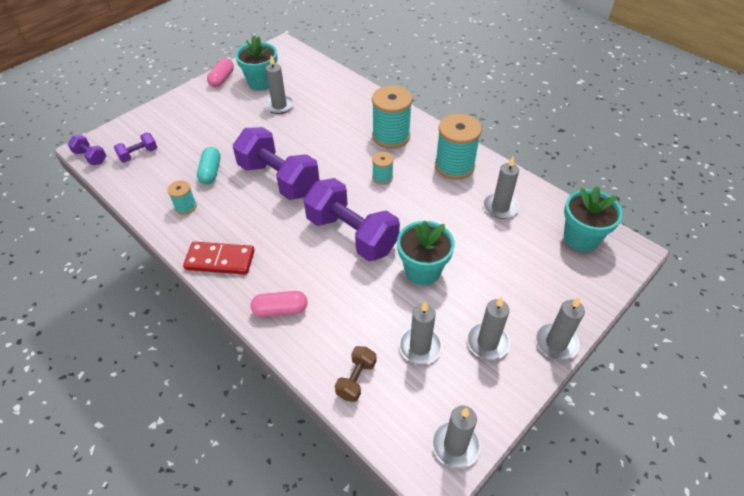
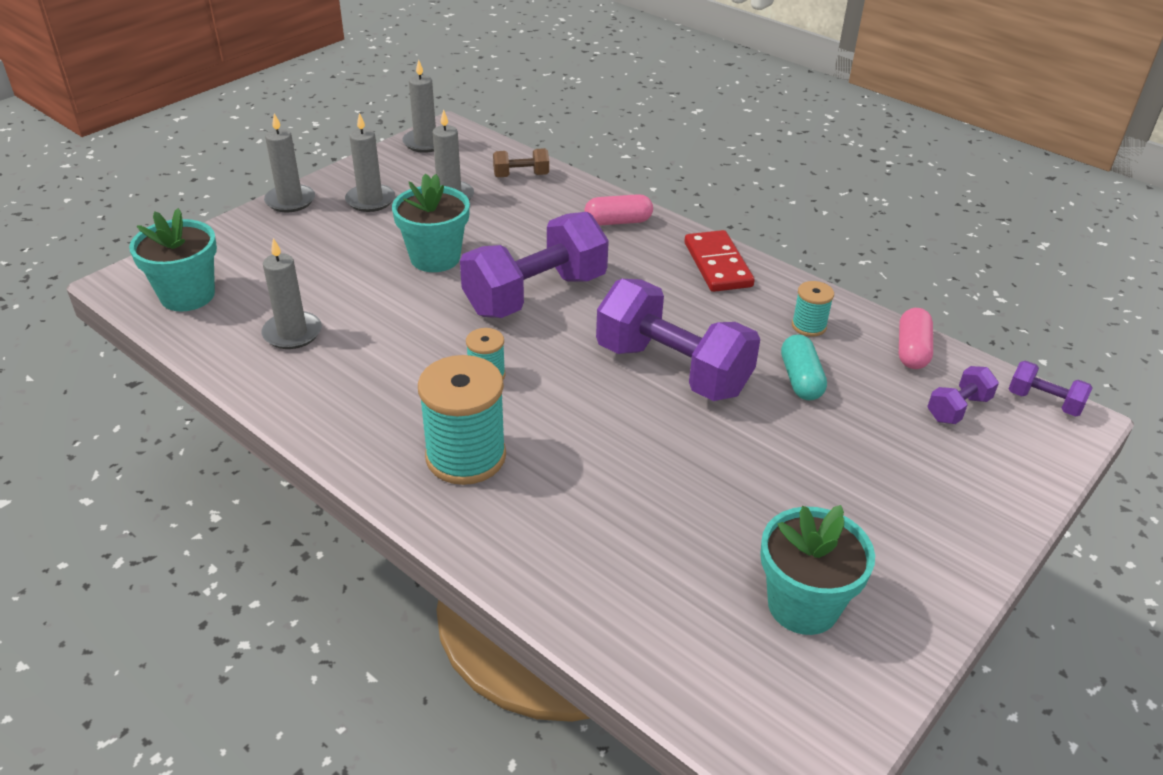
camera: 175 degrees right, 10 degrees down
(220, 260) = (717, 265): red domino -> red domino turned 75 degrees clockwise
(222, 79) = (914, 616): pink capsule -> pink capsule (912, 350)
(279, 106) = (728, 530): grey candle -> none
(352, 234) = (535, 295): purple dumbbell -> purple dumbbell turned 75 degrees counterclockwise
(356, 379) = (521, 175): brown dumbbell -> brown dumbbell turned 60 degrees clockwise
(454, 166) = (349, 398): turquoise spool -> none

